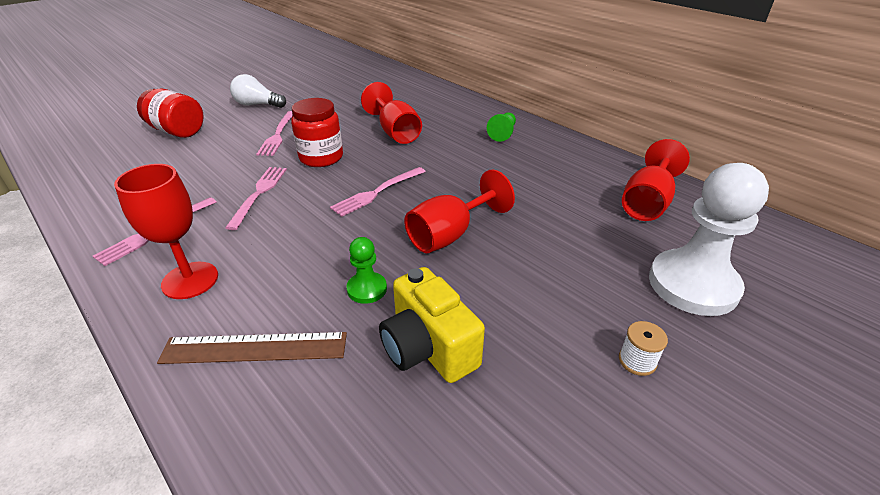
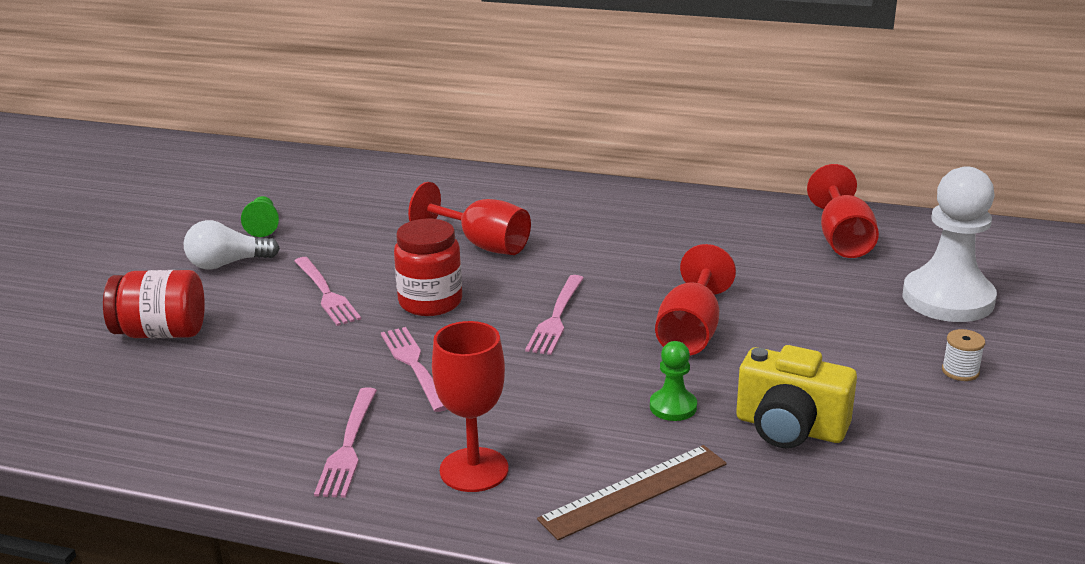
camera: 30 degrees left, 10 degrees down
(503, 134) = (615, 209): green pawn -> green pawn (263, 226)

